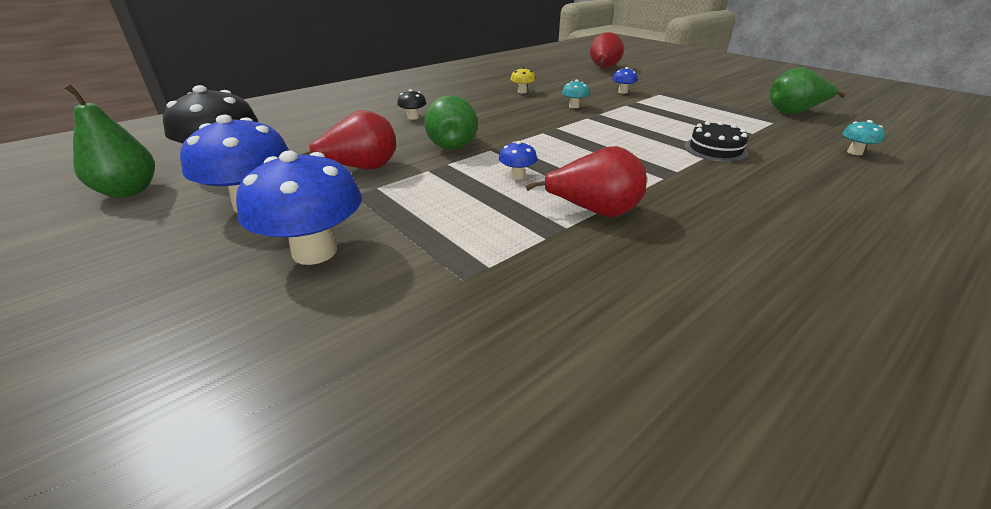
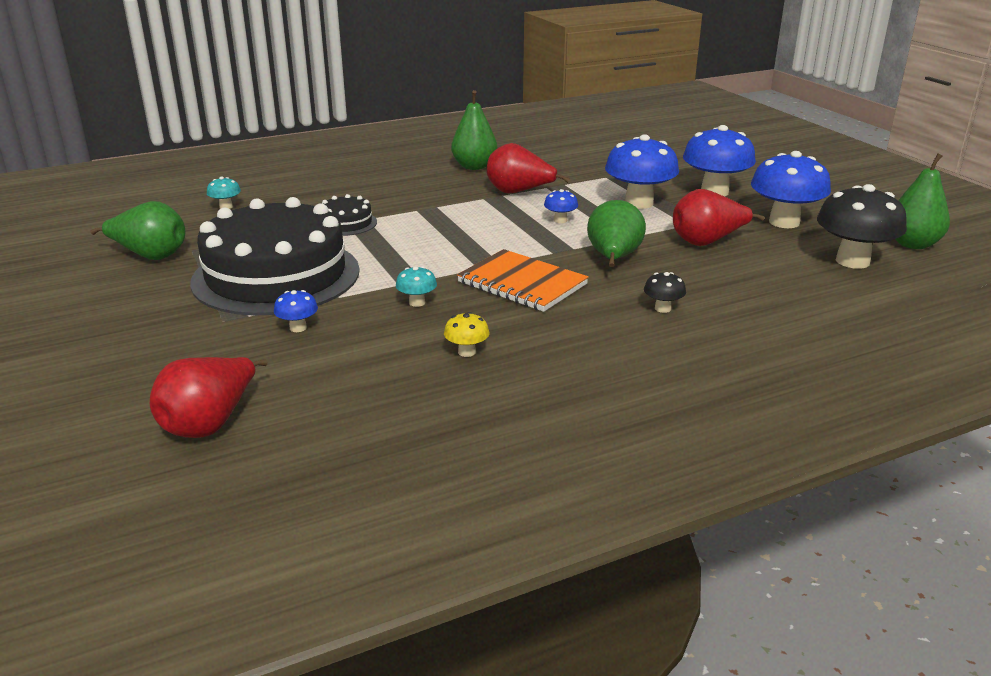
camera: 165 degrees left, 5 degrees down
(431, 213) = (639, 203): none -> blue mushroom
(516, 121) = (522, 283): none -> orange notebook
(685, 110) = (276, 275): none -> black cake
(715, 261) = (474, 166): none -> green pear

